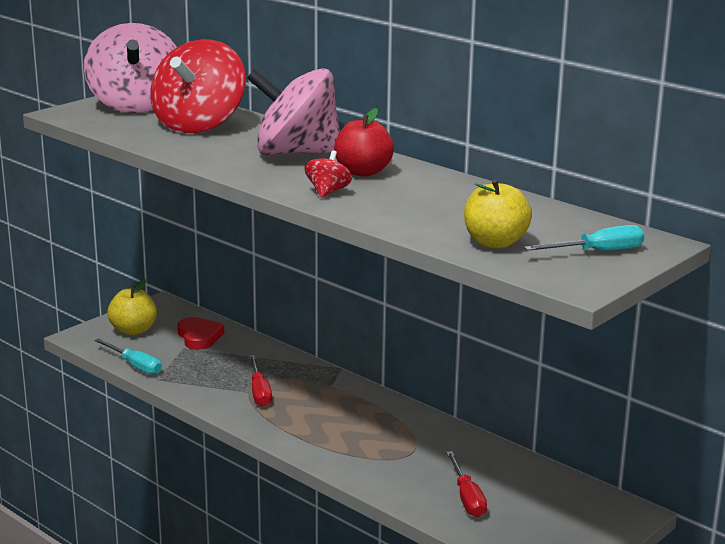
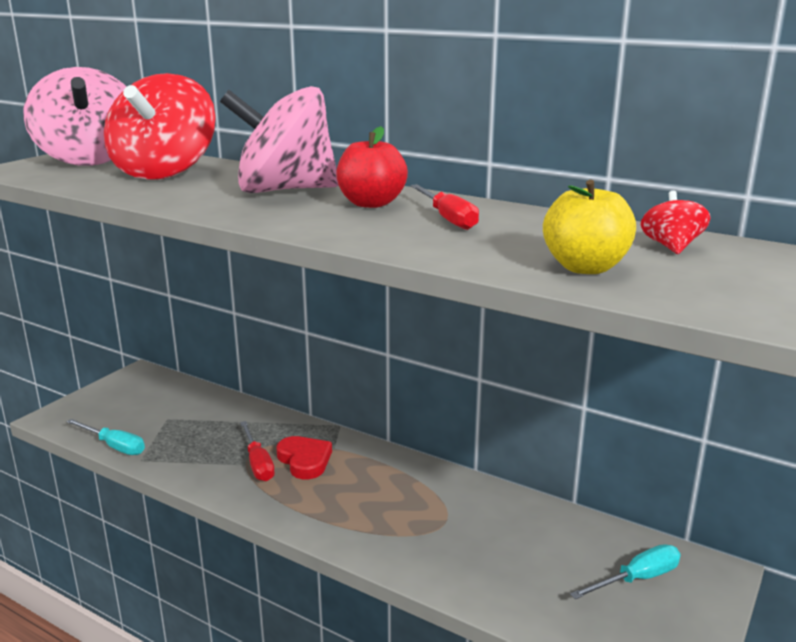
camera: 10 degrees left, 0 degrees up
(133, 330) = (111, 405): yellow apple -> none
(199, 337) = (183, 405): red heart -> red heart (304, 460)
(328, 192) = (339, 226): red spinning top -> red spinning top (671, 247)
(467, 498) = (529, 577): red screwdriver -> red screwdriver (447, 219)
(598, 252) = (721, 269): turquoise screwdriver -> turquoise screwdriver (637, 579)

